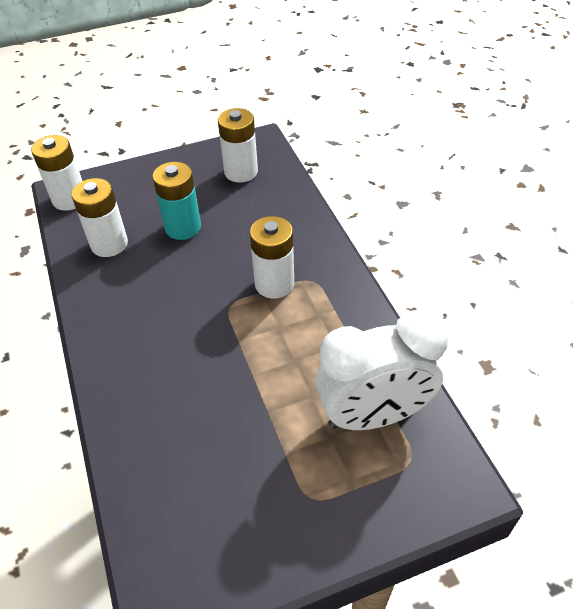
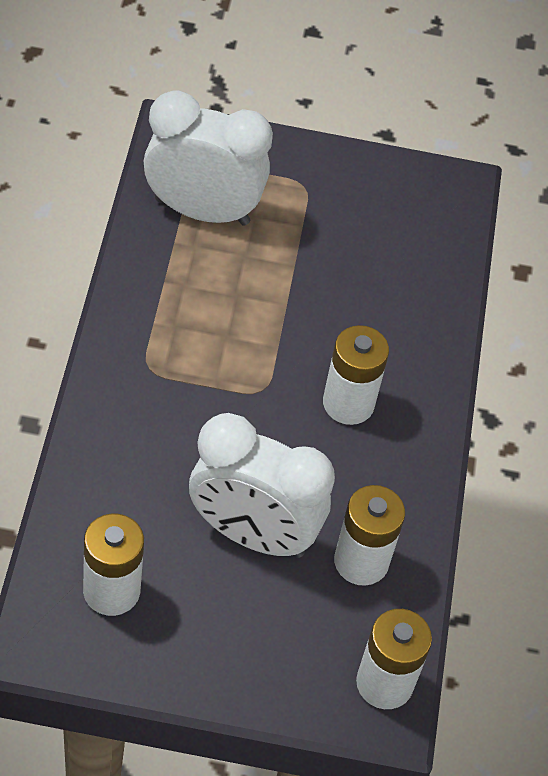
camera: 160 degrees left, 5 degrees up
(183, 227) = (252, 534): turquoise battery -> white clock
(274, 284) = (194, 388): white battery -> white battery (348, 403)

